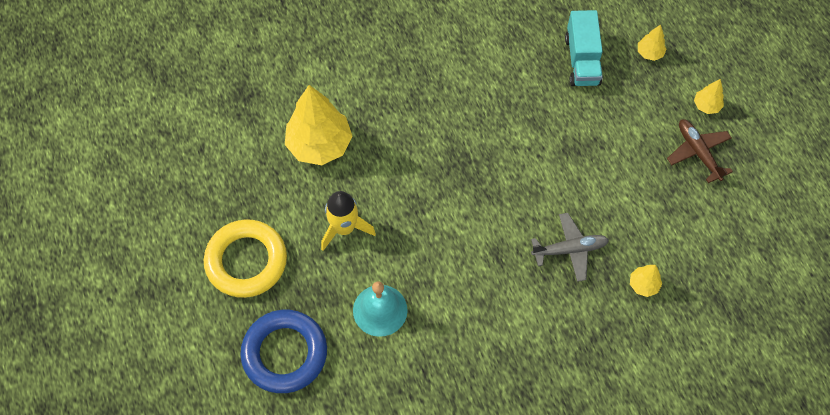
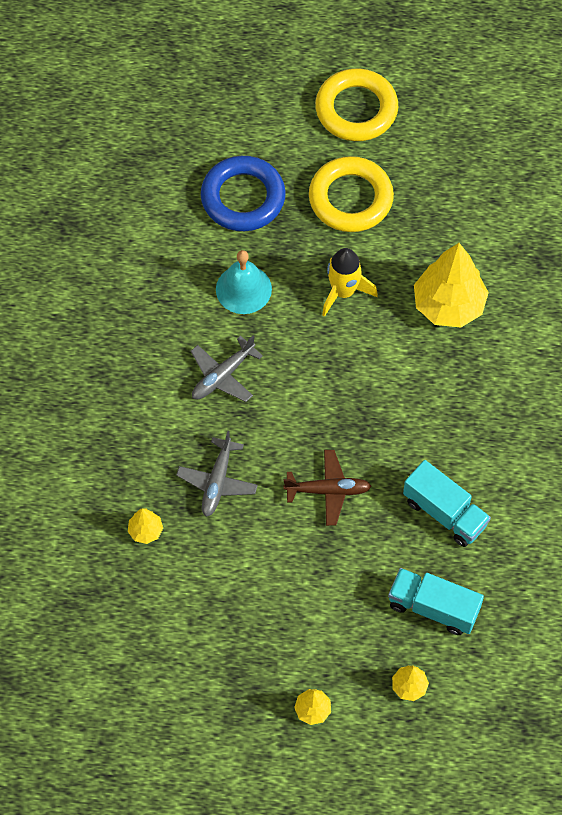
camera: 115 degrees right, 0 degrees up
(146, 296) = (356, 109): none -> yellow ring
(472, 289) = (222, 376): none -> grey plane
(503, 80) = (445, 512): none -> turquoise truck
(698, 152) = (261, 667): brown plane -> brown plane (328, 490)

